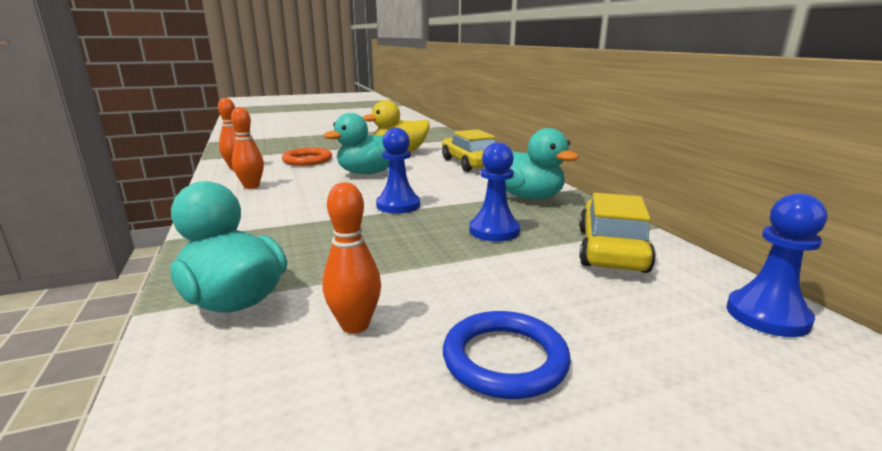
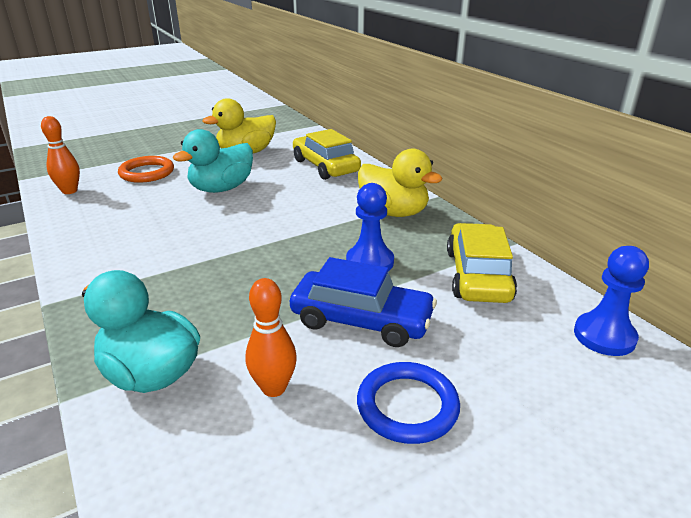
camera: 10 degrees left, 10 degrees up
(251, 186) = (100, 219): orange bowling pin -> none
(398, 205) = (268, 235): blue pawn -> none
(472, 276) = (361, 320): none -> blue car
(528, 197) = (393, 212): turquoise duck -> yellow duck

